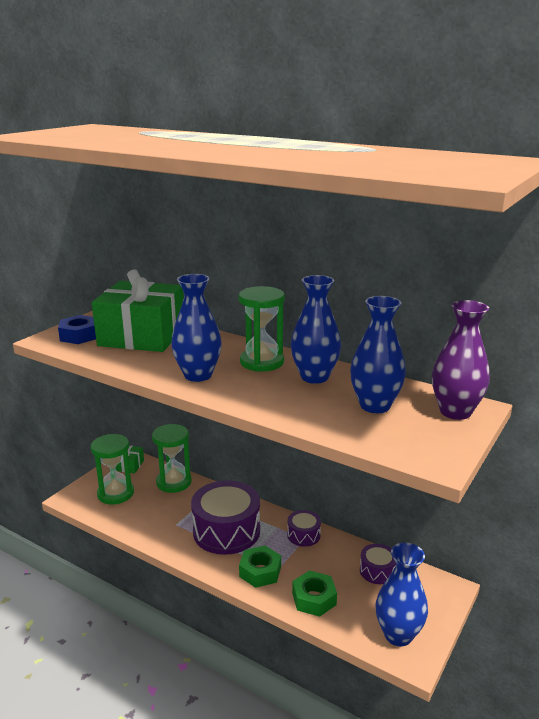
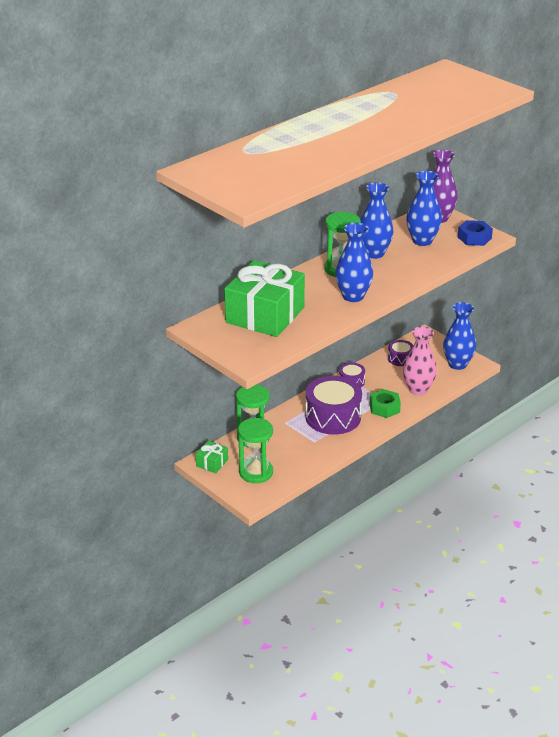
camera: 75 degrees left, 10 degrees up
(79, 335) = (248, 345): blue nut -> blue nut (474, 238)
(314, 599) = (418, 389): green nut -> pink vase

